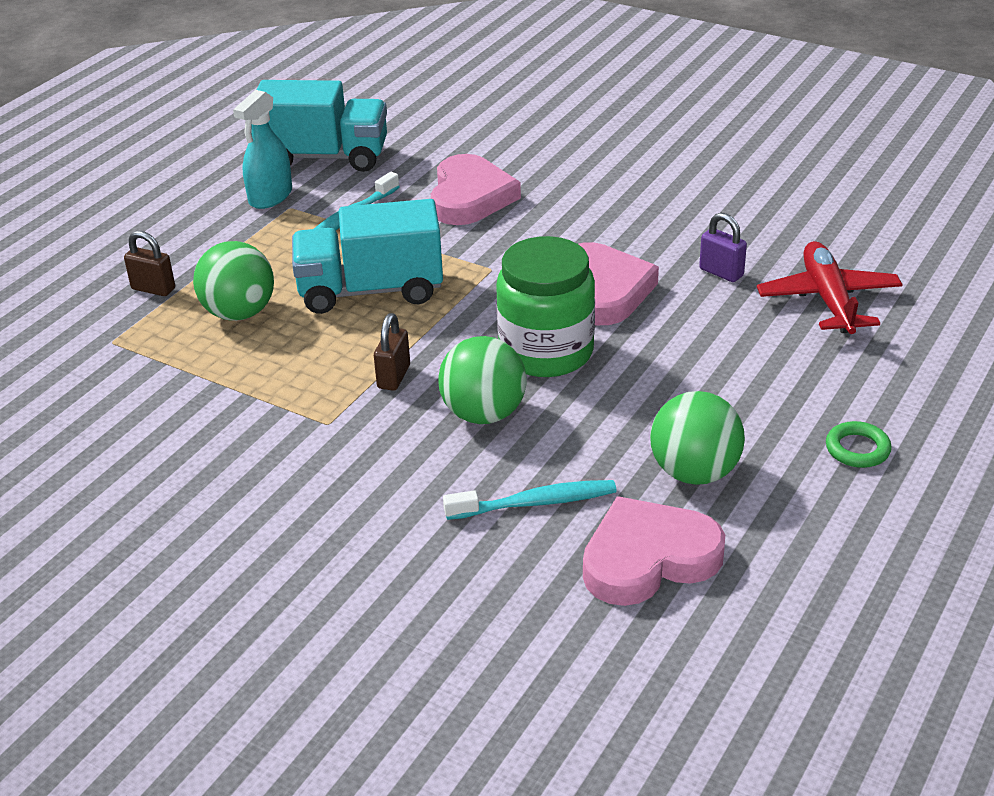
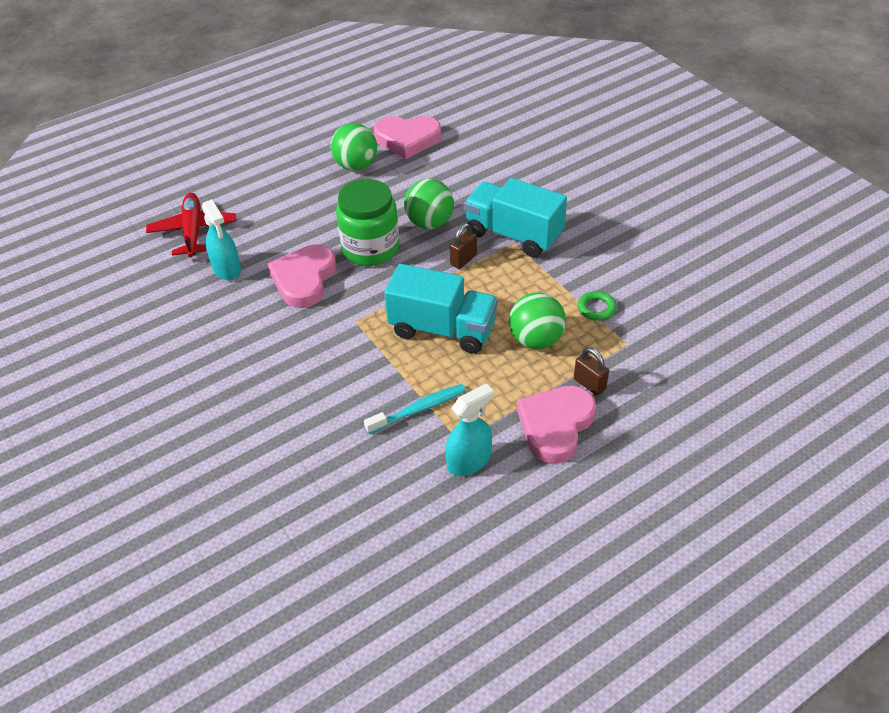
camera: 155 degrees left, 10 degrees up
(325, 157) = (400, 500): turquoise truck -> turquoise truck (513, 235)
(470, 197) = (320, 398): pink heart -> pink heart (555, 425)
(536, 503) = (436, 173): turquoise toothbrush -> none
(721, 272) = (226, 269): purple padlock -> turquoise spray bottle
(828, 299) = (193, 231): red plane -> red plane turned 150 degrees clockwise
(857, 449) = (276, 154): green ring -> green ring (596, 308)

